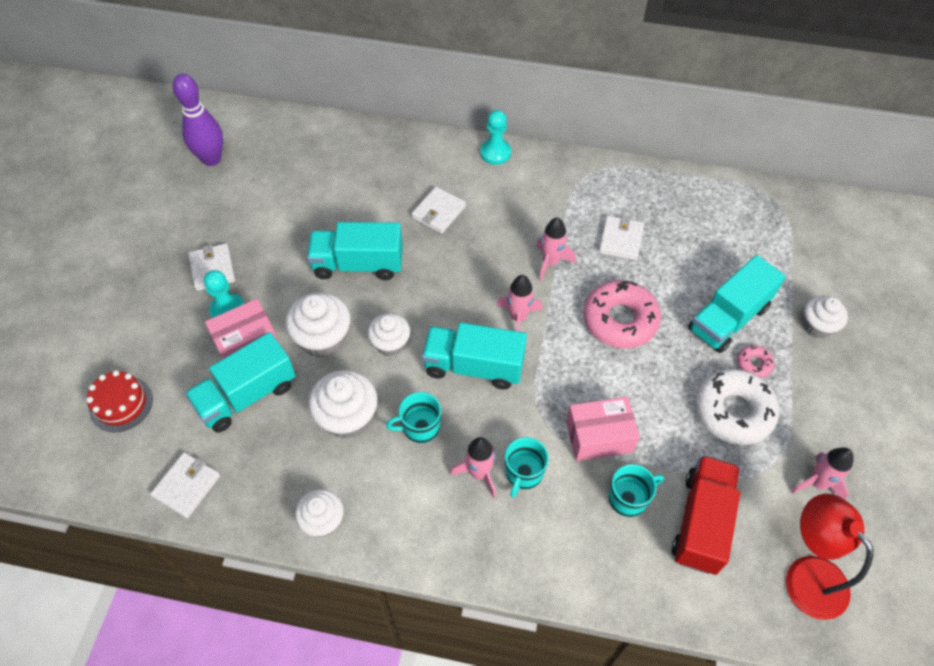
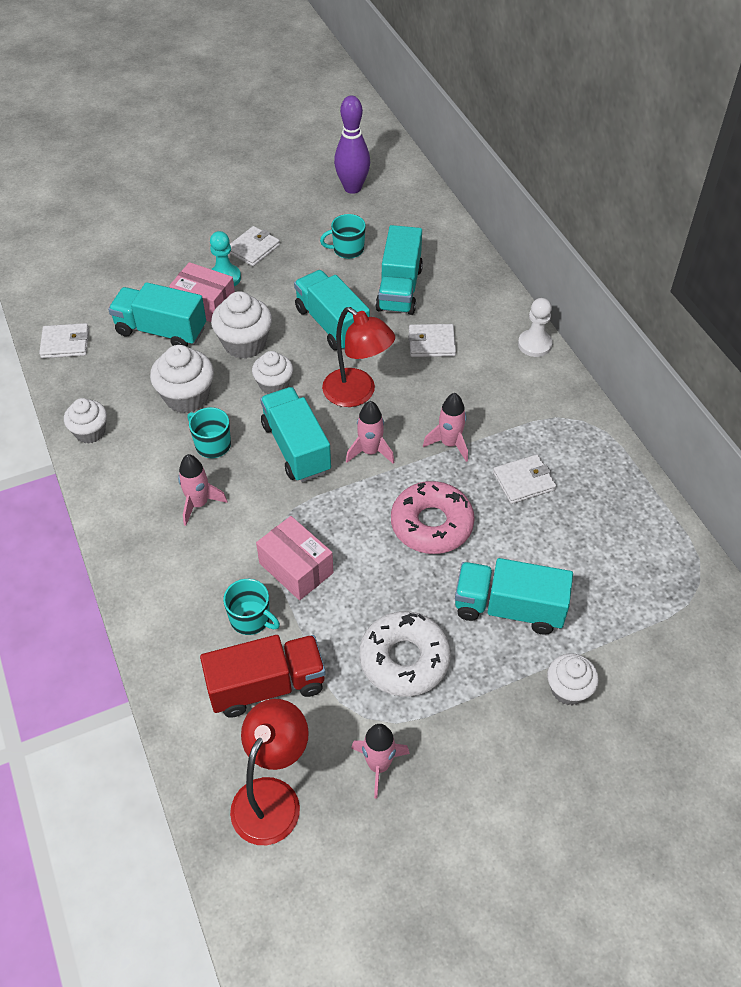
camera: 55 degrees right, 5 degrees down
(121, 404) = (103, 272): red cake -> none
(361, 197) = (399, 289): none -> turquoise truck
(450, 291) = (357, 394): none -> red lamp
(495, 153) = (534, 344): turquoise pawn -> white pawn
(523, 473) = (220, 533): turquoise mug -> turquoise mug (347, 249)
(754, 364) = (473, 653): pink donut -> none

